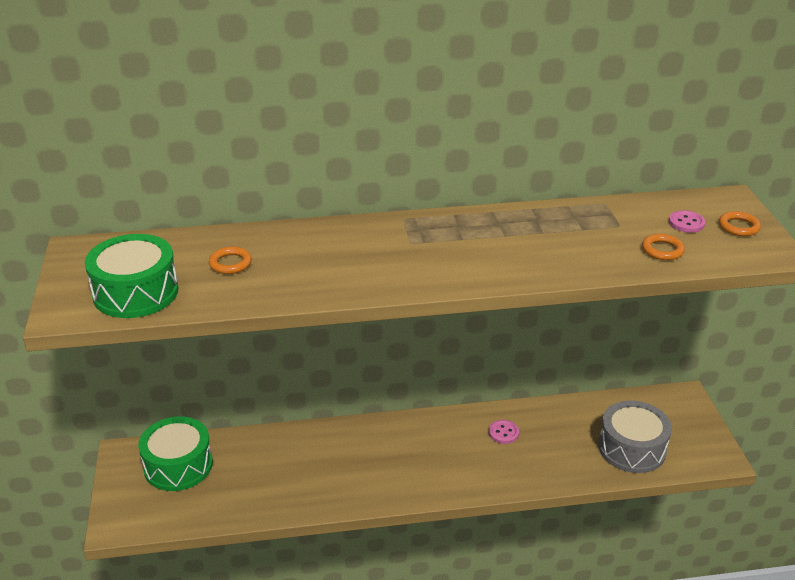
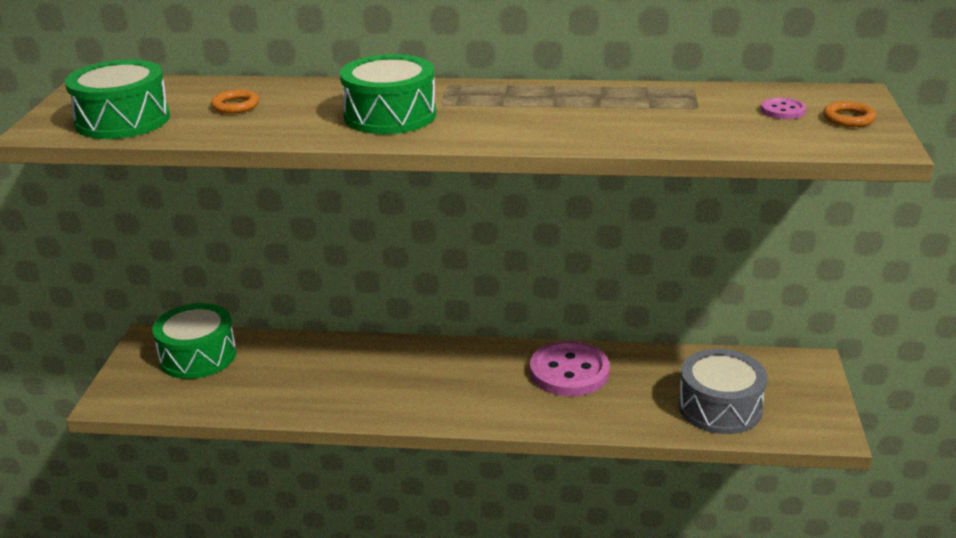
camera: 15 degrees right, 5 degrees down
(375, 261) = (390, 115): none -> green drum
(503, 433) = (569, 372): pink button -> pink button, size x2.18
(662, 250) = (736, 131): orange ring -> none

